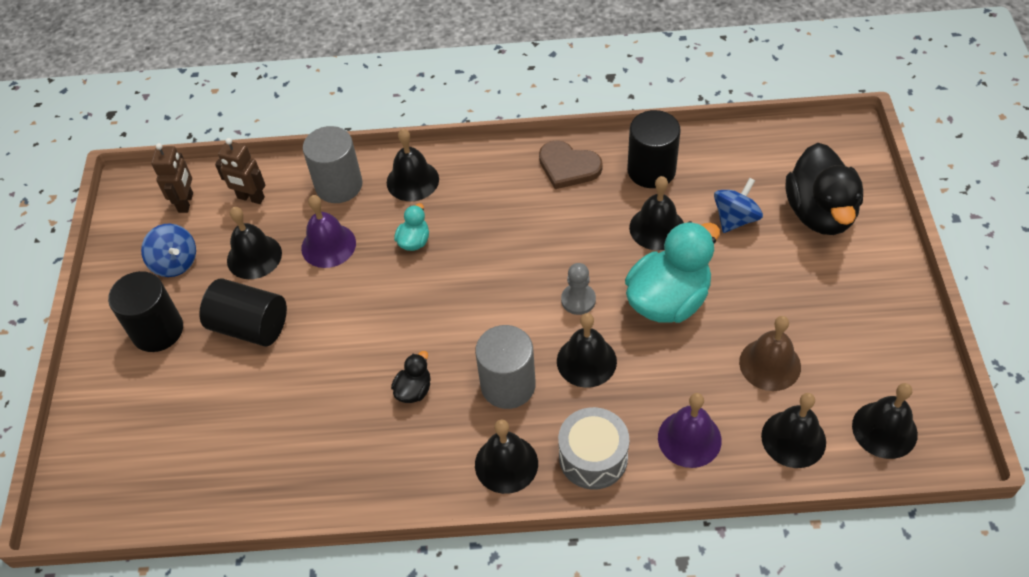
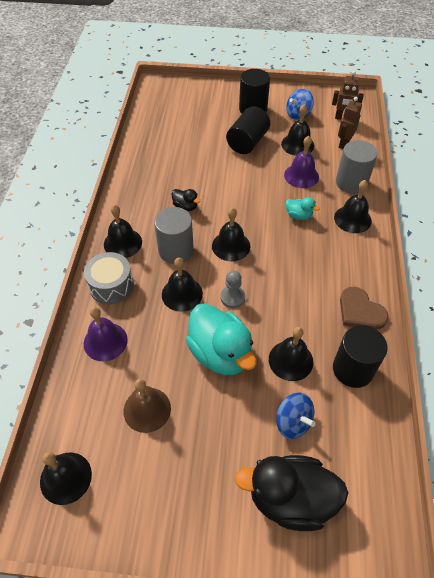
camera: 95 degrees right, 0 degrees up
(568, 167) = (360, 311): brown heart -> brown heart turned 75 degrees counterclockwise
(793, 439) = (82, 408): black bell -> black bell (231, 246)

